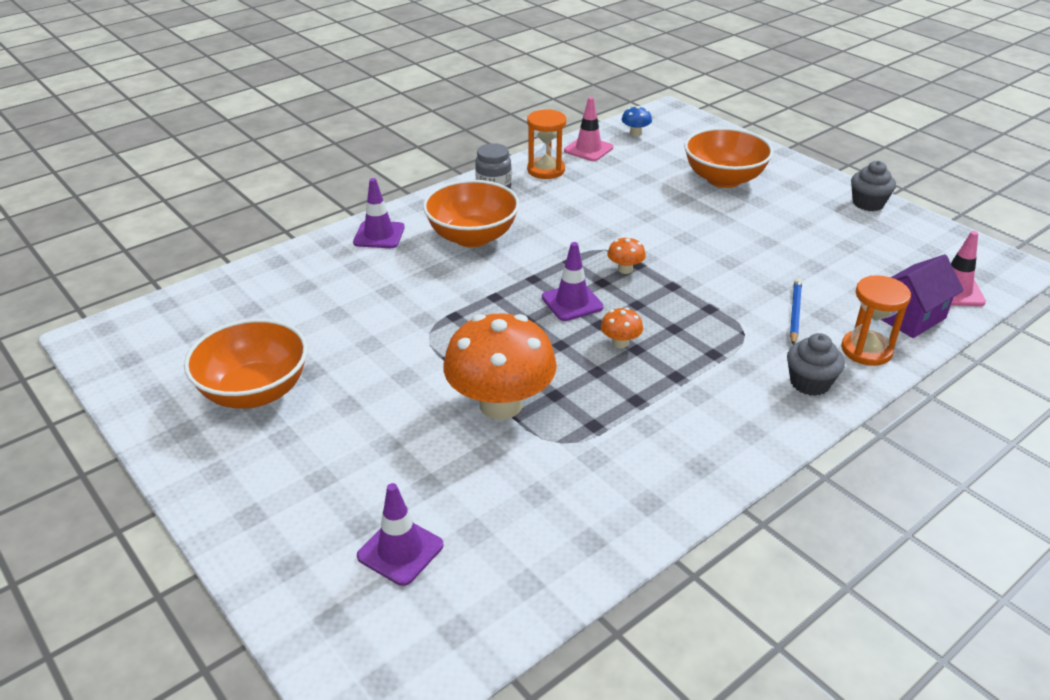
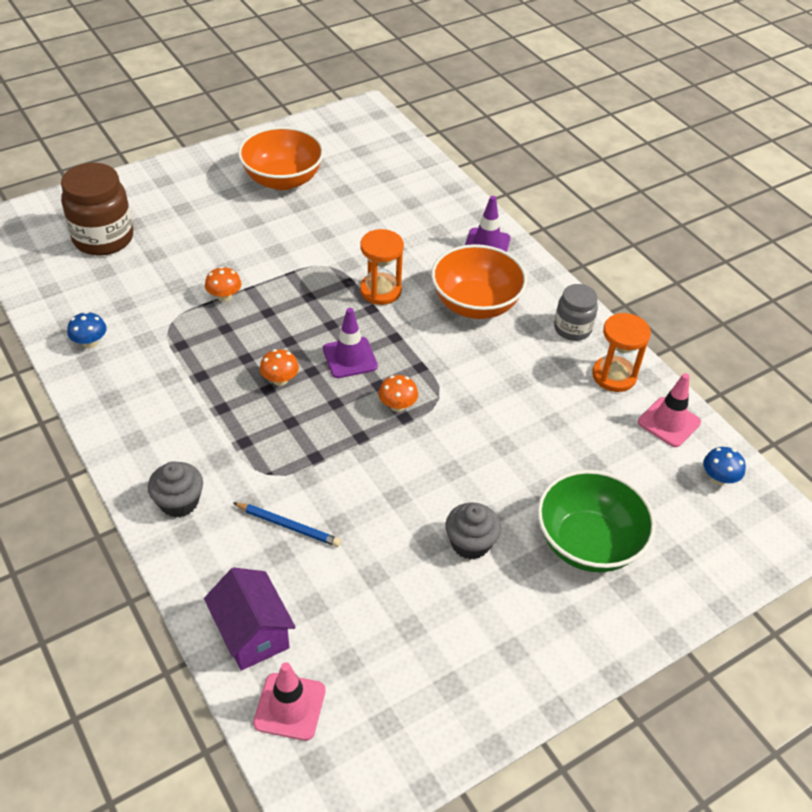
camera: 95 degrees right, 10 degrees up
(400, 551) = (103, 238): purple traffic cone -> brown jar
(500, 404) = (224, 297): orange mushroom -> orange mushroom, size x0.41
(617, 508) = (90, 342): none -> blue mushroom
(724, 179) = (588, 543): orange bowl -> green bowl
(866, 350) = (210, 567): orange hourglass -> orange hourglass (380, 291)
(868, 203) = (512, 694): grey cupcake -> grey cupcake (470, 543)

